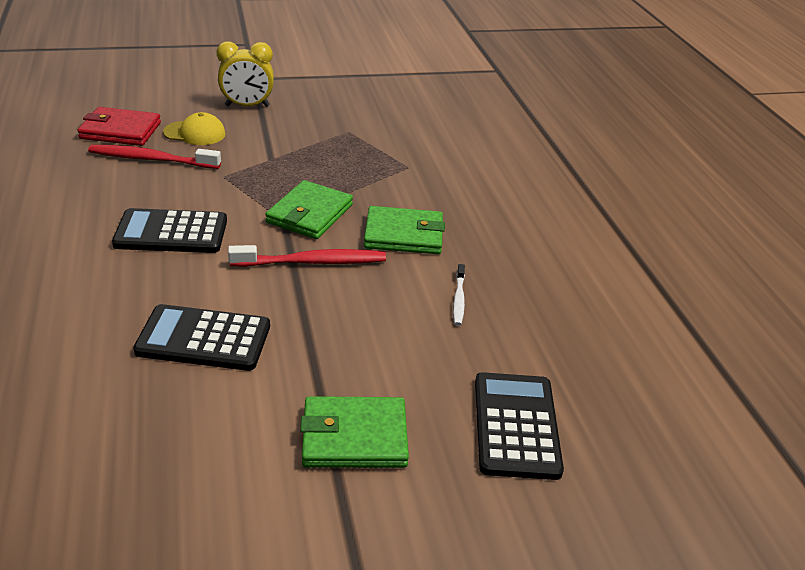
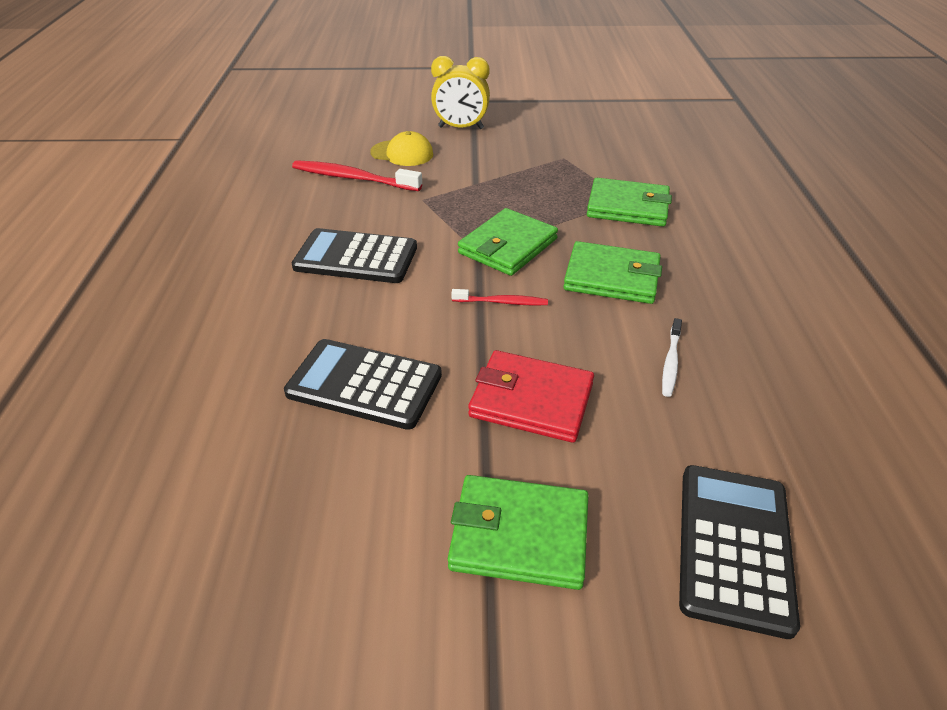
camera: 15 degrees right, 5 degrees up
(120, 131) = (329, 148): red wallet -> red wallet (531, 400)
(312, 262) = (502, 302): red toothbrush -> red toothbrush, size x0.54
(410, 173) = (627, 207): none -> green wallet

